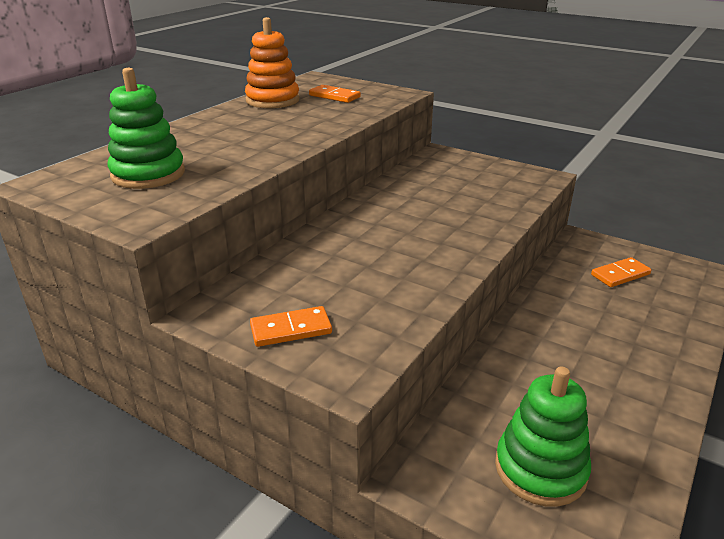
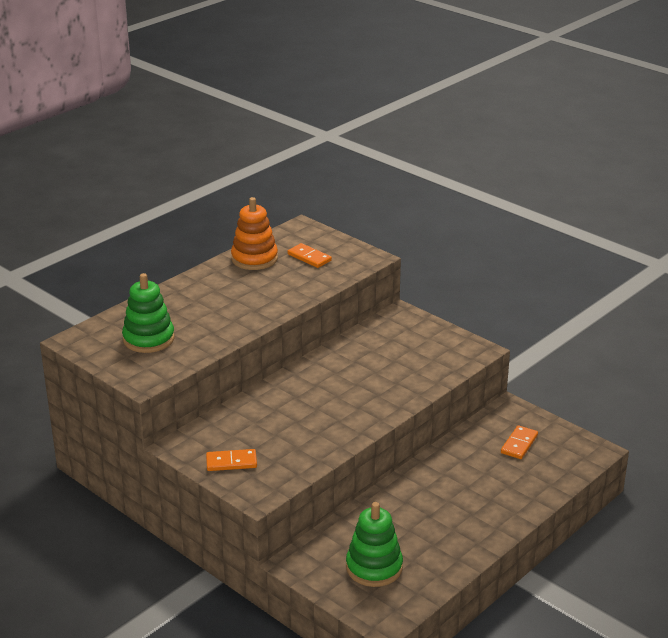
camera: 10 degrees right, 0 degrees up
(620, 275) = (519, 444): orange domino -> orange domino turned 45 degrees counterclockwise

